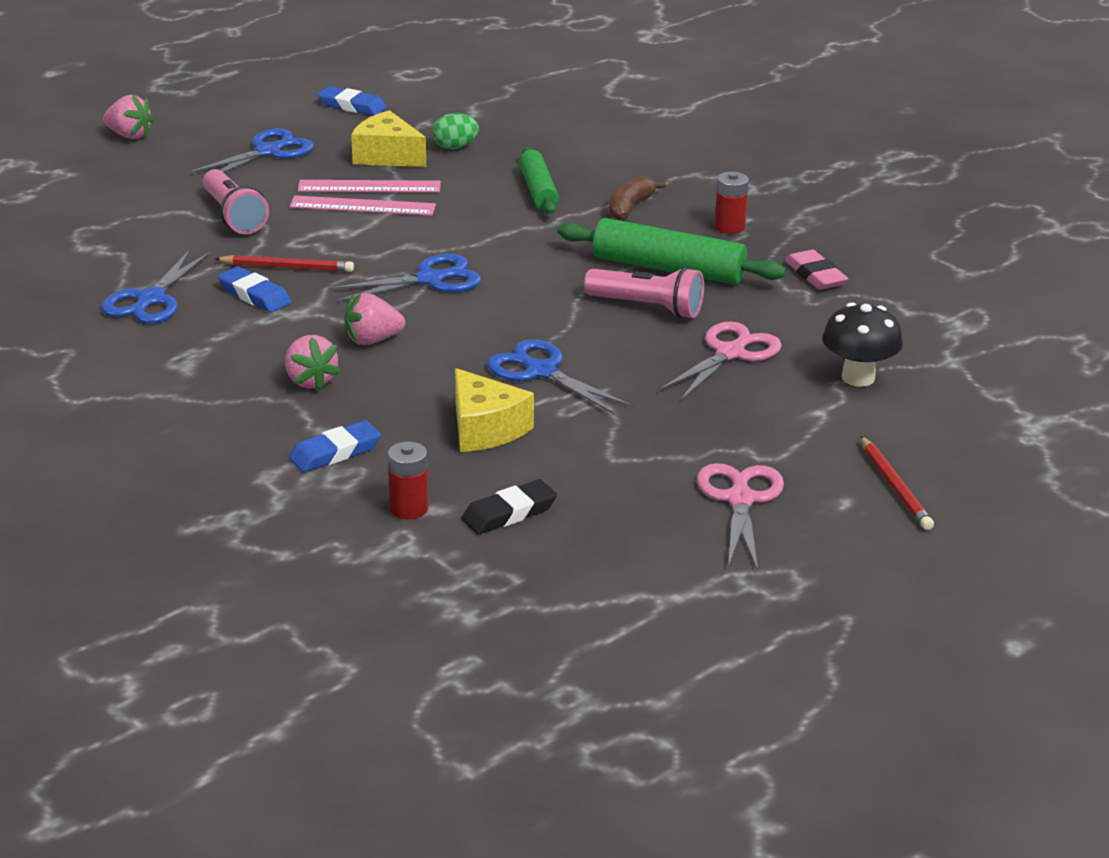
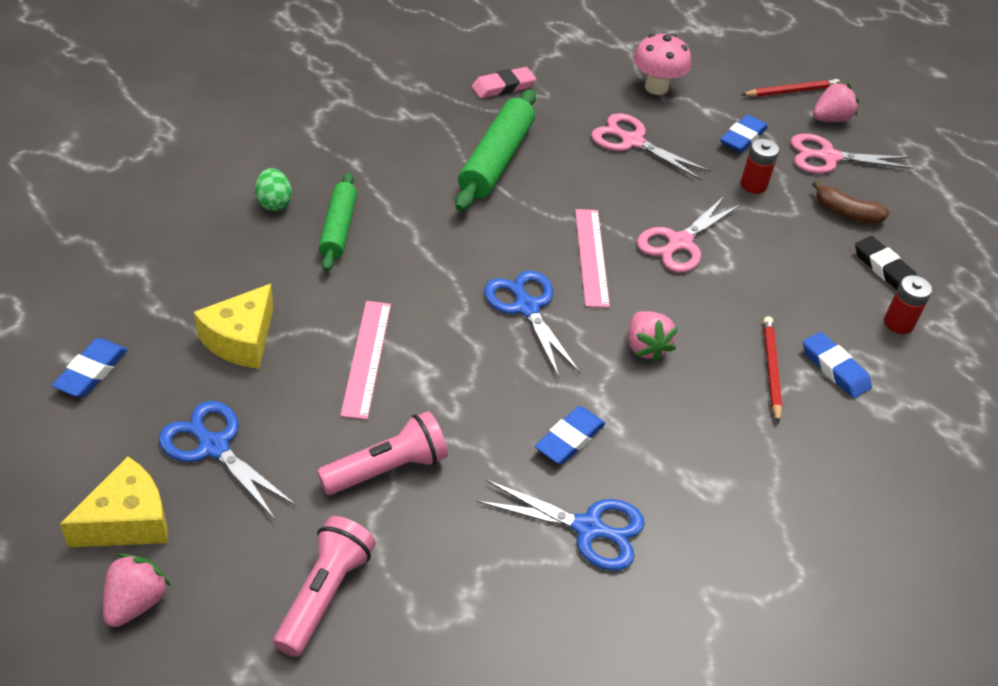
camera: 95 degrees left, 15 degrees up
(287, 267) = (508, 415): red pencil -> red pencil (771, 370)
(310, 381) = (725, 389): pink strawberry -> pink strawberry (830, 119)
(369, 186) = (319, 353): pink ruler -> pink ruler (591, 257)
(455, 147) = (226, 285): green egg -> green egg (274, 203)
(485, 429) = (774, 278): yellow cheese -> yellow cheese (128, 520)
(538, 190) = (338, 228): green rolling pin -> green rolling pin turned 75 degrees counterclockwise
(541, 372) = (680, 243): blue scissors -> pink scissors
(630, 207) = (378, 173): brown banana -> brown banana (846, 213)
(648, 307) = (565, 177): pink flashlight -> pink flashlight (324, 594)
(729, 227) = (418, 120): red battery -> red battery (753, 185)
(765, 434) = (742, 137): none -> blue eraser
(858, 377) = (656, 87): black mushroom -> pink mushroom

